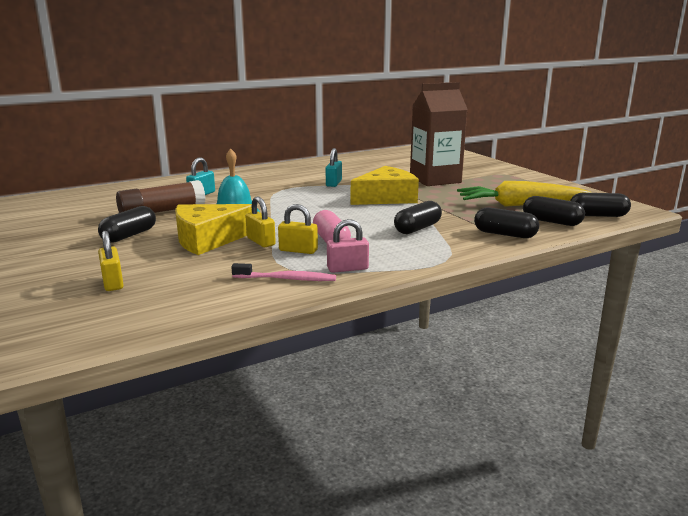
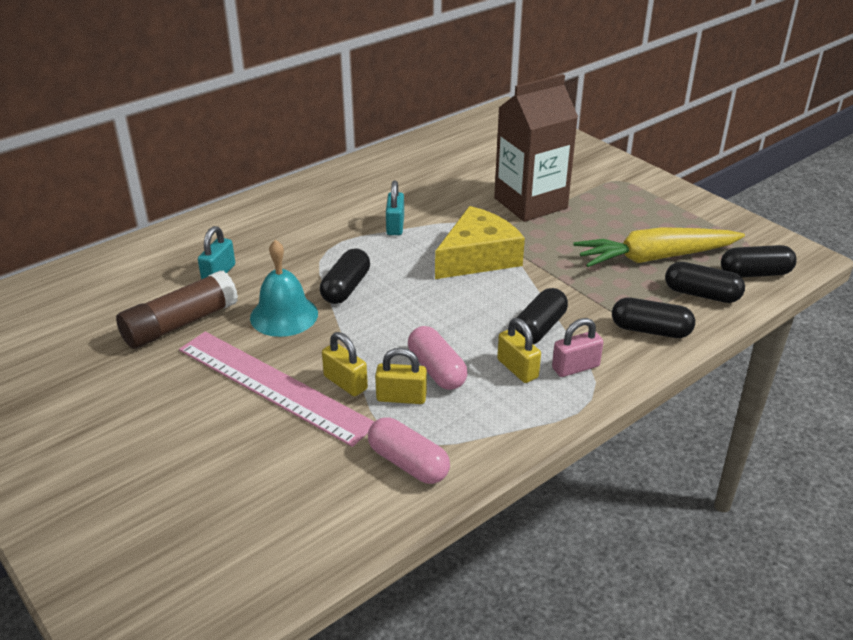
camera: 10 degrees left, 15 degrees up
(113, 283) = (187, 500): yellow padlock -> yellow padlock (517, 369)
(129, 235) = (159, 389): black capsule -> black capsule (346, 288)
(208, 239) = (273, 386): yellow cheese -> pink ruler
(286, 279) = (408, 463): pink toothbrush -> pink capsule
(347, 268) = (477, 431): pink padlock -> pink padlock (575, 367)

